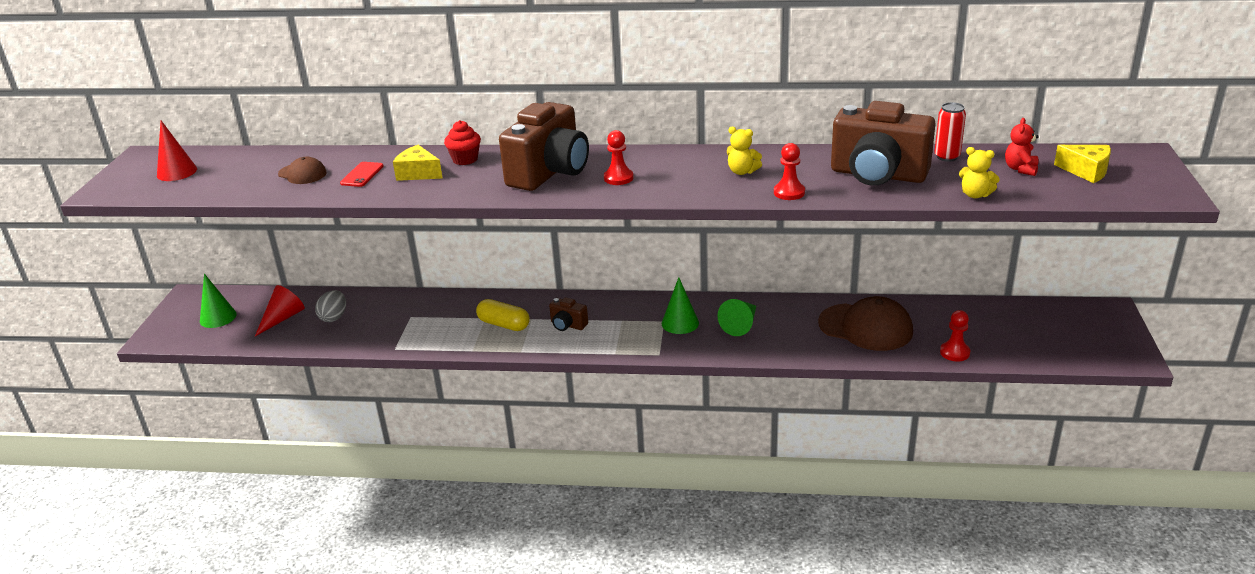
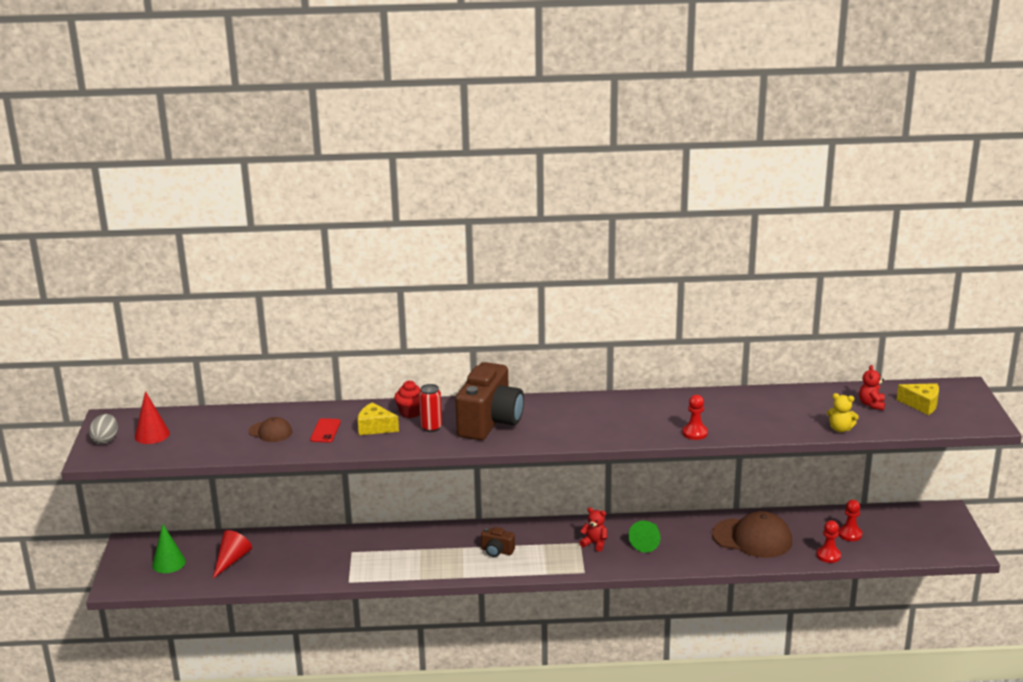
camera: 10 degrees left, 5 degrees down
(334, 317) = (280, 556): grey egg -> grey egg (105, 440)
(504, 324) = (439, 554): yellow capsule -> none
(618, 178) = (550, 425): red pawn -> red pawn (850, 534)
(680, 323) = (594, 543): green cone -> red teddy bear
(742, 172) = (651, 415): yellow teddy bear -> none
(878, 175) = (761, 414): brown camera -> none
(947, 157) = (812, 395): red can -> red can (431, 427)

